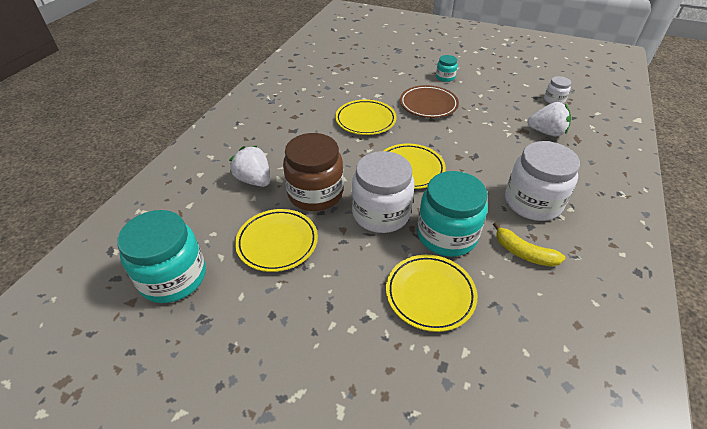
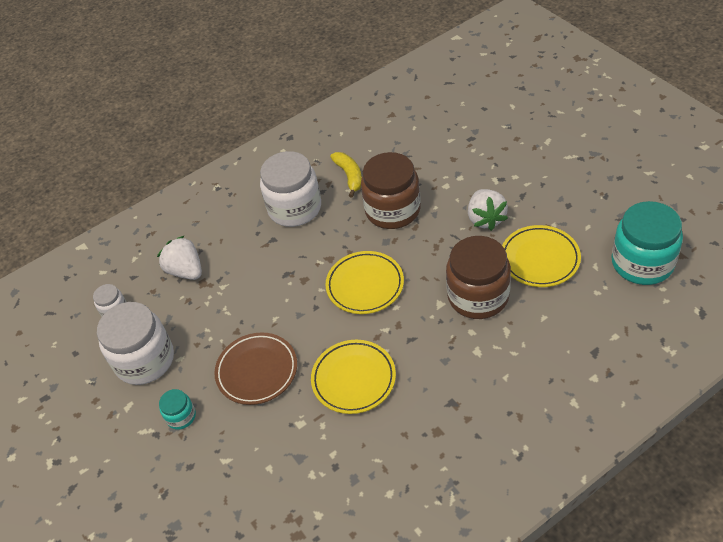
camera: 140 degrees left, 5 degrees up
(254, 180) = (534, 341): white strawberry -> white strawberry (486, 219)
(381, 213) = (431, 250): white jar -> white jar (145, 360)
(430, 294) = (444, 176): yellow plate -> none
(446, 235) = (392, 210): turquoise jar -> brown jar

